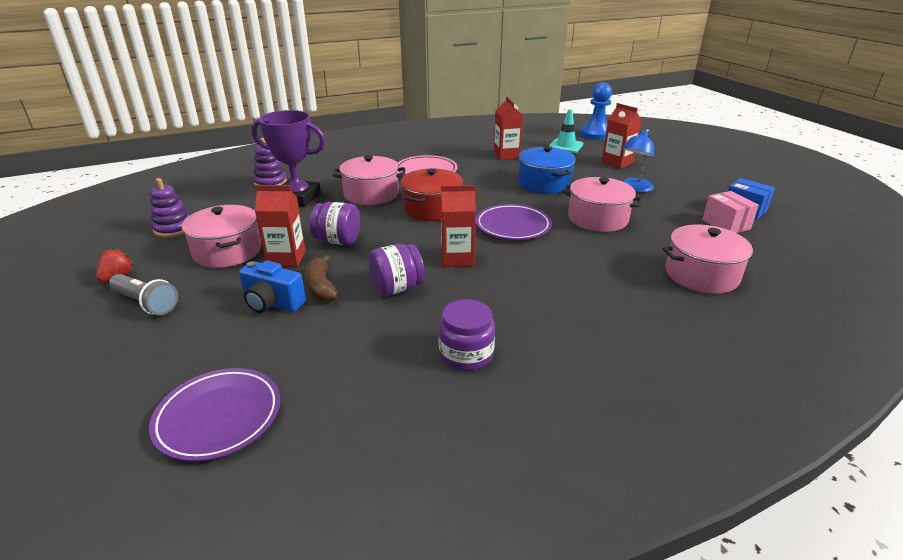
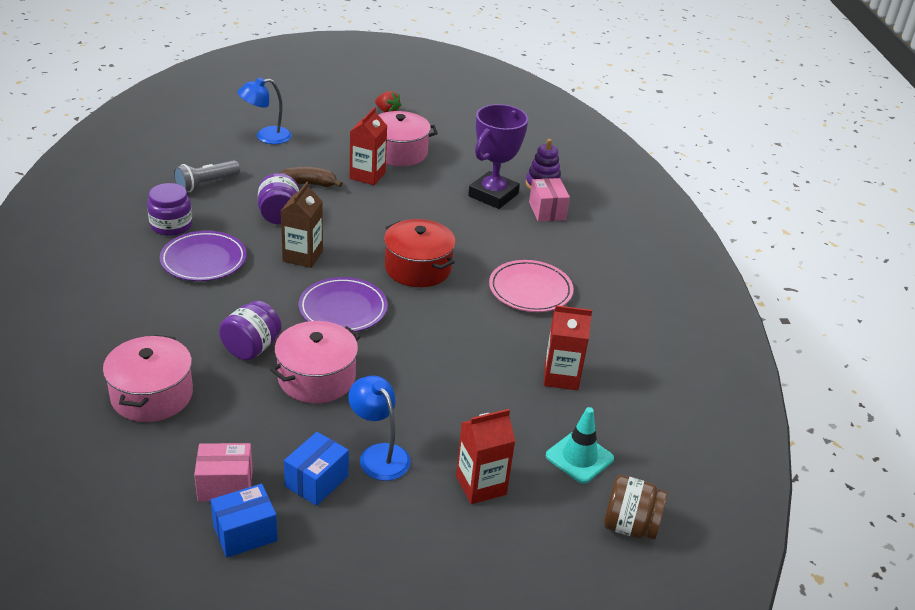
camera: 105 degrees right, 5 degrees up
(146, 303) = (341, 120): grey flashlight -> grey flashlight (205, 184)
(173, 229) = (458, 133): purple stacking toy -> none
(204, 350) = (266, 137): none -> blue lamp
(218, 417) = (198, 137): purple plate -> purple plate (203, 260)
(272, 303) = (302, 163): blue camera -> none
(313, 177) = (547, 211): none -> pink box
(338, 241) = (382, 203): purple jar -> purple jar (251, 348)
(371, 194) = (479, 238): pink pot -> none
(457, 258) = (302, 256): red carton -> brown carton
(544, 183) = (441, 374): blue pot -> none
(596, 134) = (630, 526): blue pawn -> brown jar
(679, 200) = (317, 481): none -> blue box

